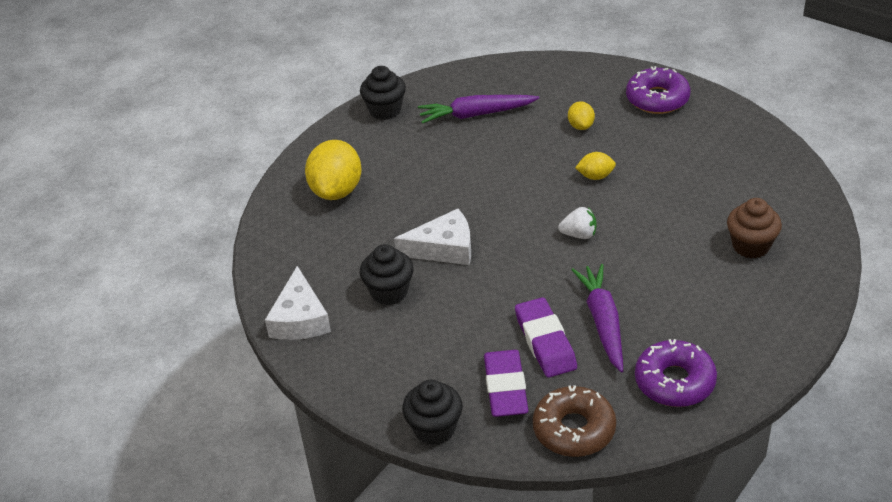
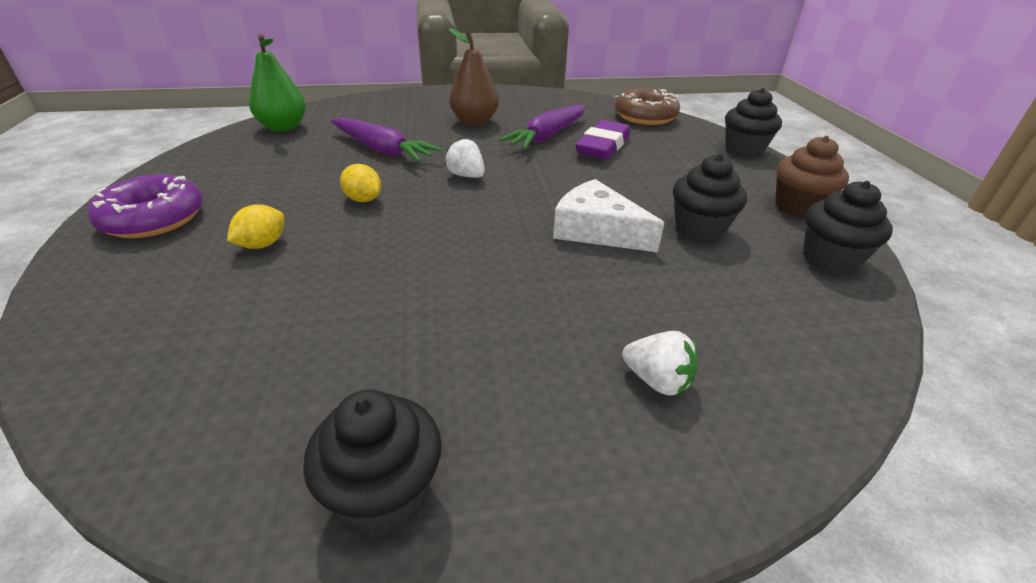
camera: 140 degrees left, 5 degrees down
(300, 319) = (830, 259): white cheese -> black cupcake
(336, 190) = (657, 380): yellow lemon -> white strawberry
(476, 114) = (302, 349): purple carrot -> purple carrot (382, 150)
(505, 388) = (665, 143): purple eraser -> none
(674, 381) = (554, 105): purple donut -> none
(686, 297) = (474, 121): none -> brown pear
(751, 246) = (384, 118): brown cupcake -> brown cupcake (798, 207)
(782, 183) = (283, 127): none -> green pear

